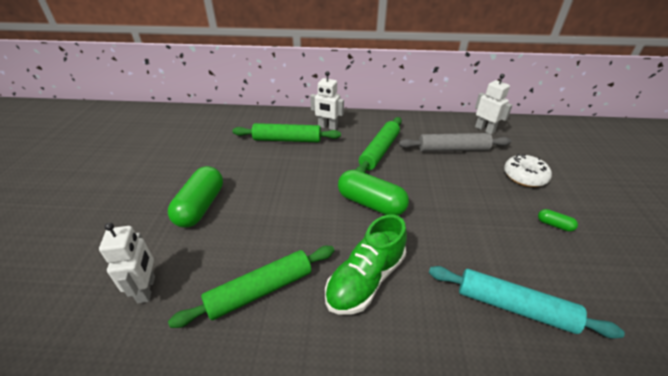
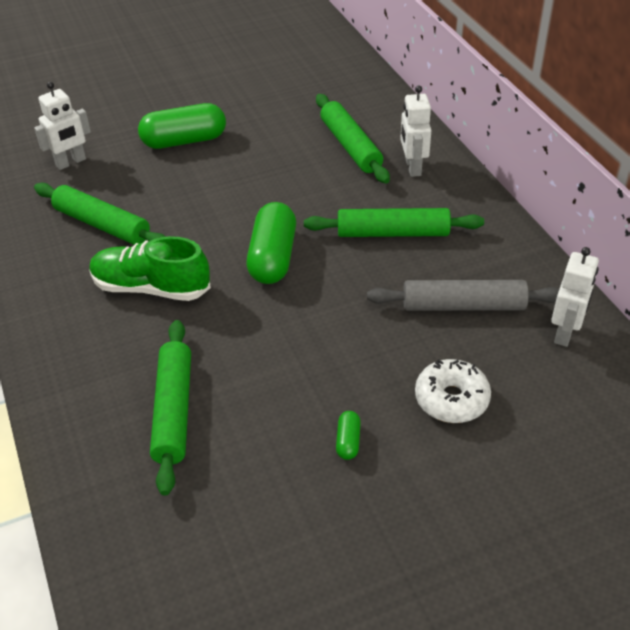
camera: 65 degrees right, 5 degrees up
(453, 149) = (463, 305): grey rolling pin -> grey rolling pin turned 60 degrees counterclockwise
(514, 307) = (173, 411): turquoise rolling pin -> green rolling pin

